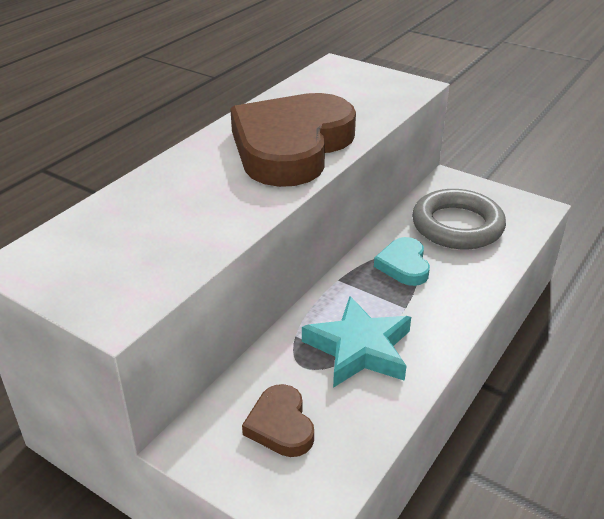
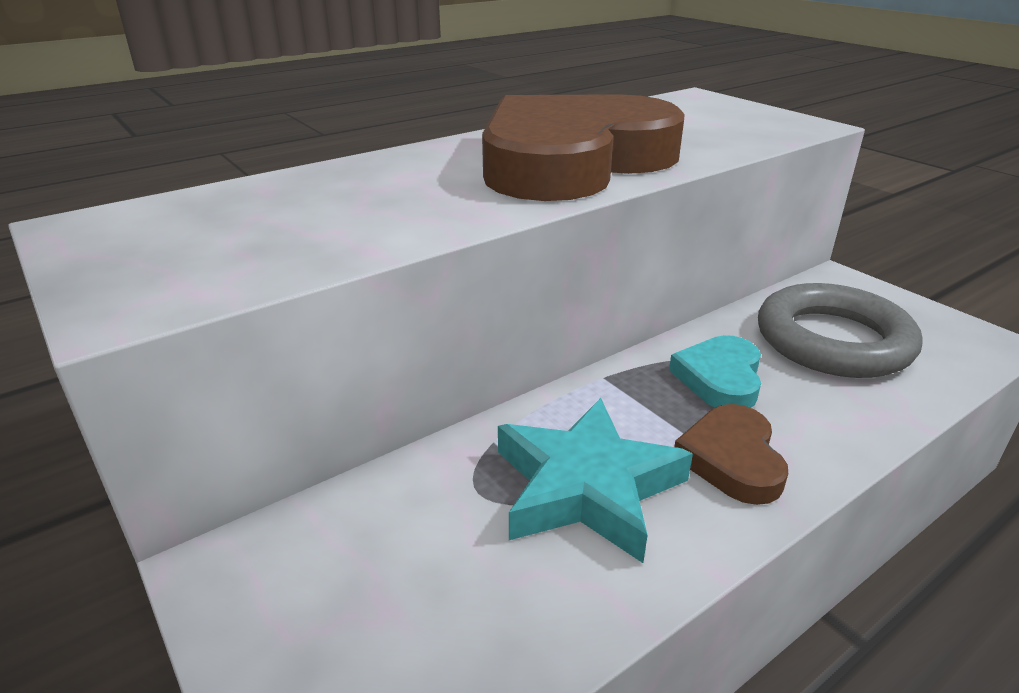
camera: 20 degrees right, 5 degrees down
(280, 425) = (384, 581): brown heart -> brown heart (732, 459)

